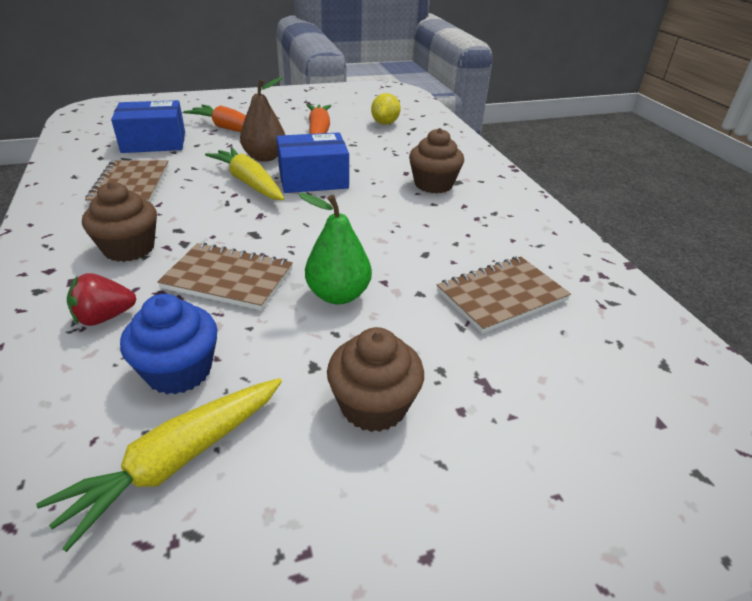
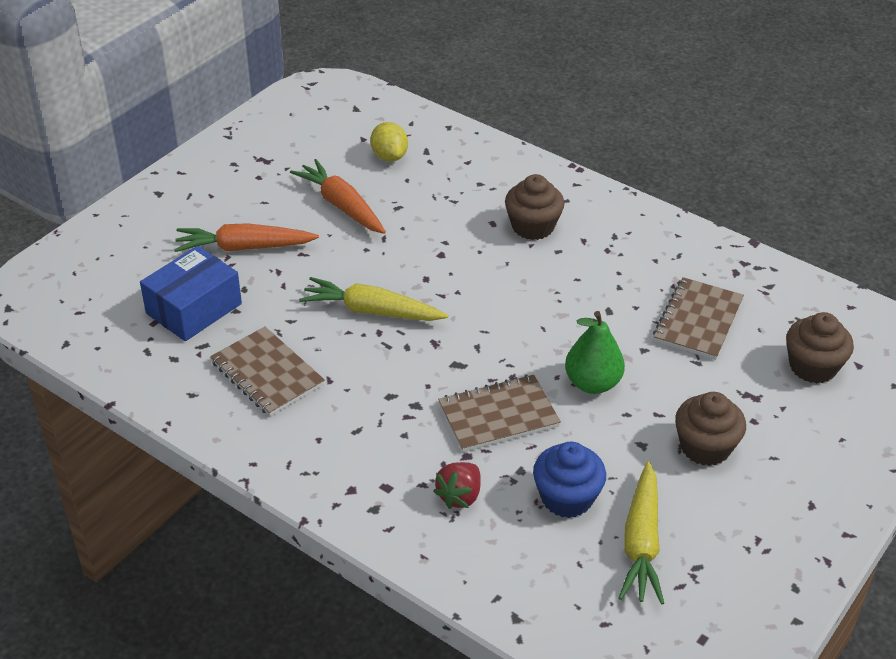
camera: 35 degrees left, 5 degrees up
(129, 248) = (381, 435): brown cupcake -> brown cupcake (812, 367)
(265, 157) = (339, 270): brown pear -> none
(313, 179) = (422, 275): blue box -> none

